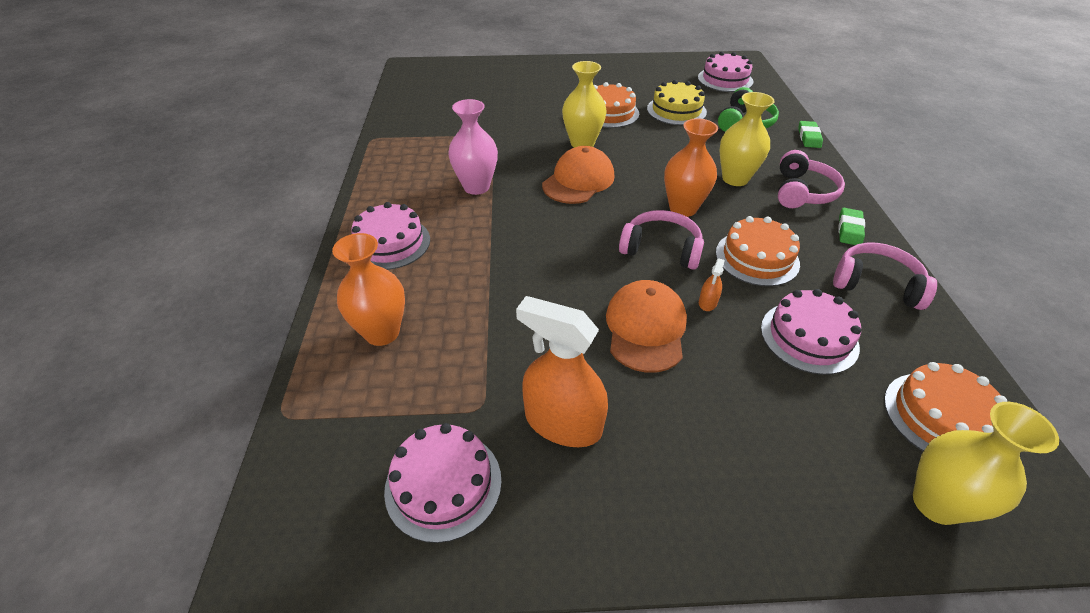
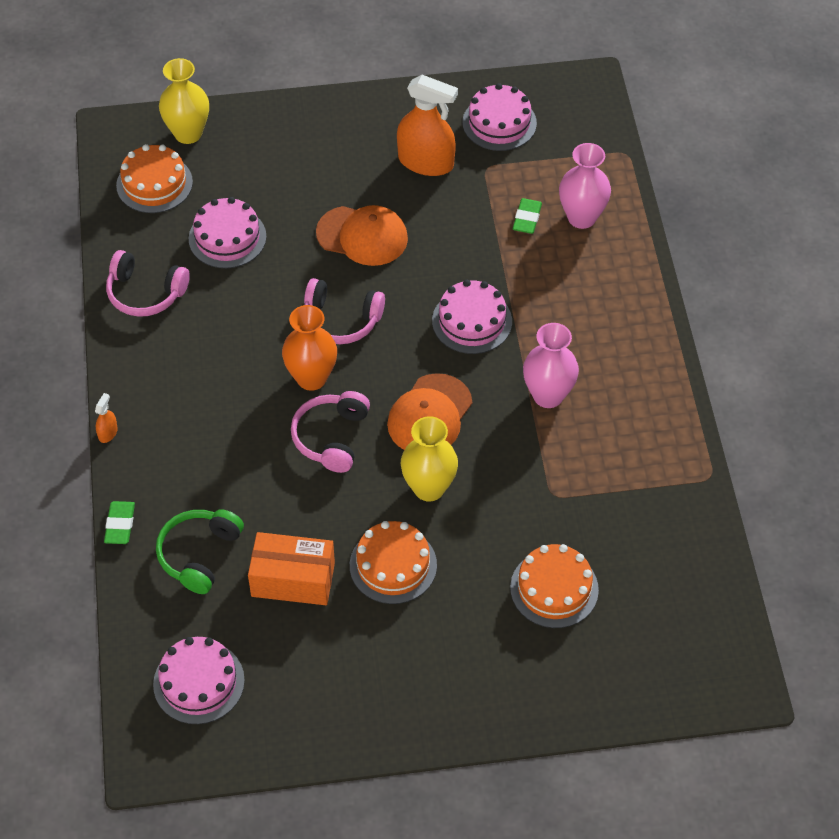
camera: 175 degrees right, 10 degrees up
(382, 332) = (581, 217): orange vase -> pink vase
(390, 243) = (614, 308): pink cake -> pink cake (472, 321)
(645, 328) = (362, 236): orange cap -> orange cap turned 75 degrees counterclockwise
(676, 110) = (293, 579): yellow cake -> orange box
(707, 302) = (305, 264): orange spray bottle -> orange spray bottle (108, 433)
(735, 179) = (241, 432): yellow vase -> none
(757, 258) = (248, 316): orange cake -> orange cake (554, 588)
(802, 192) = (168, 414): pink headphones -> pink headphones (331, 437)
(849, 230) = (140, 359): green eraser -> green eraser (527, 218)

